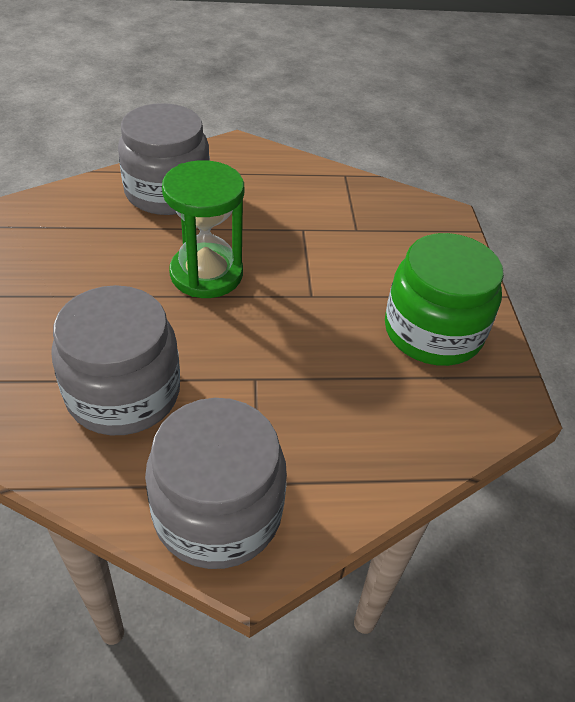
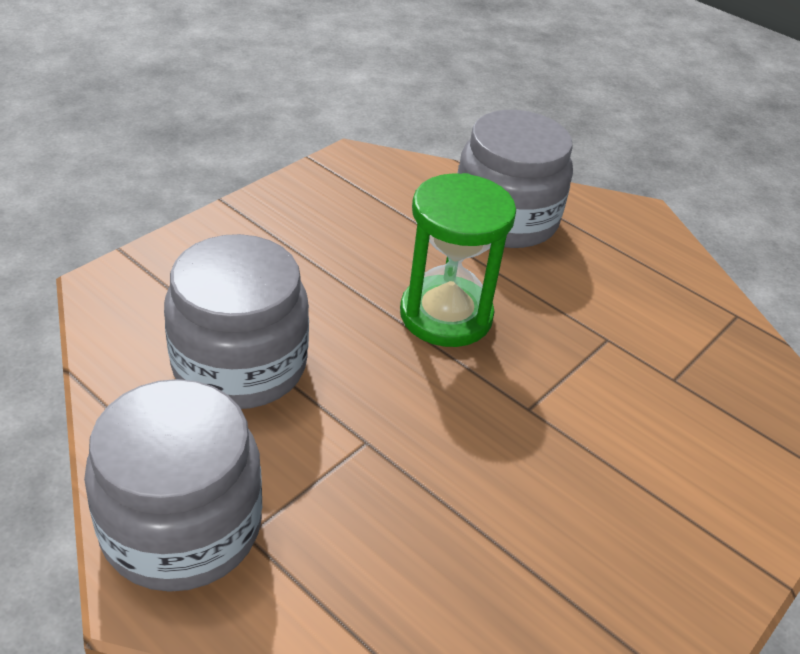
camera: 45 degrees right, 5 degrees down
(433, 331) = (626, 548): green jar -> none

